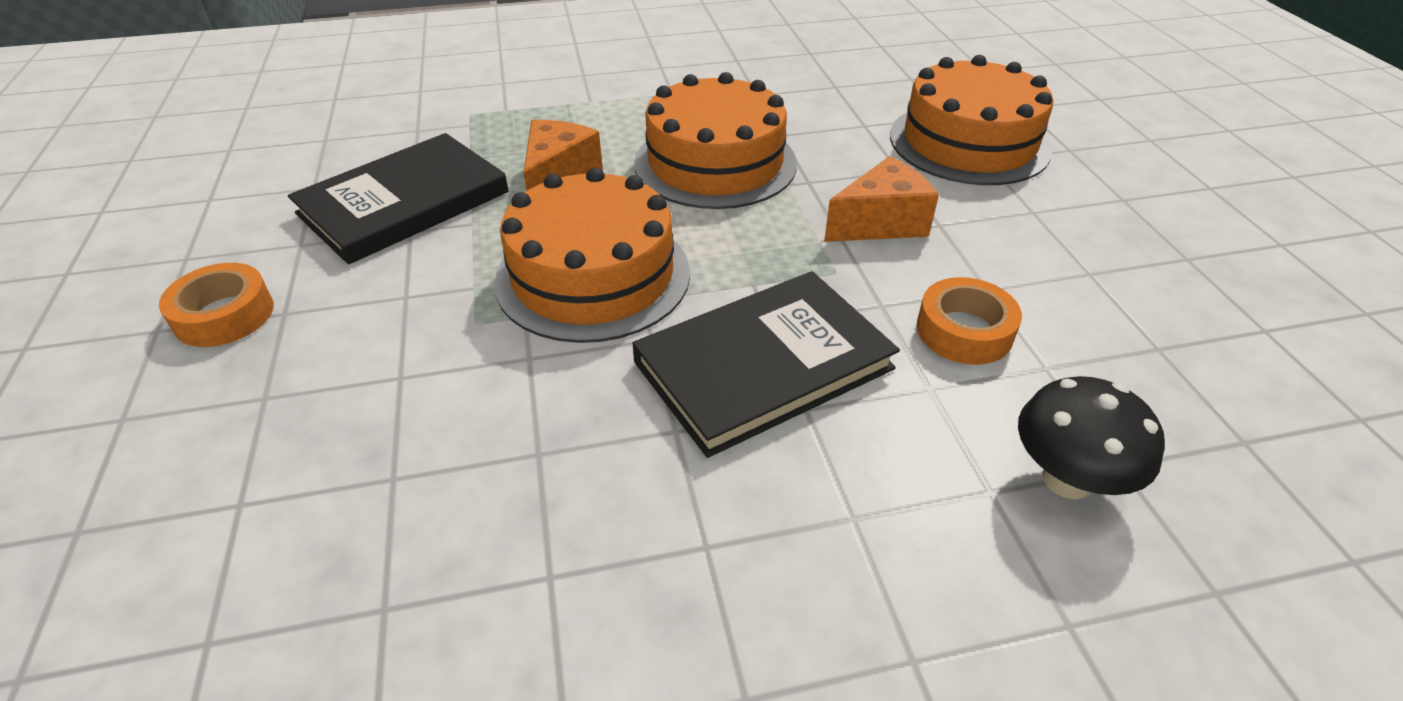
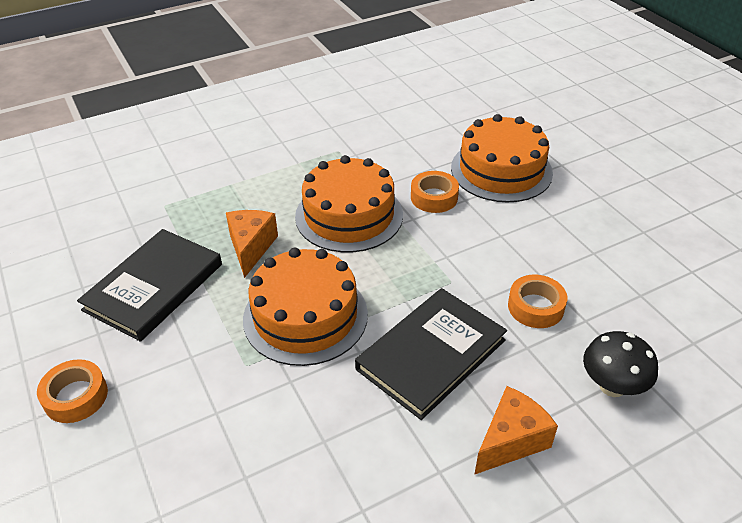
camera: 15 degrees left, 0 degrees up
(851, 160) = (434, 197): none -> orange tape
(880, 223) = (466, 242): orange cheese -> orange cheese (511, 441)

